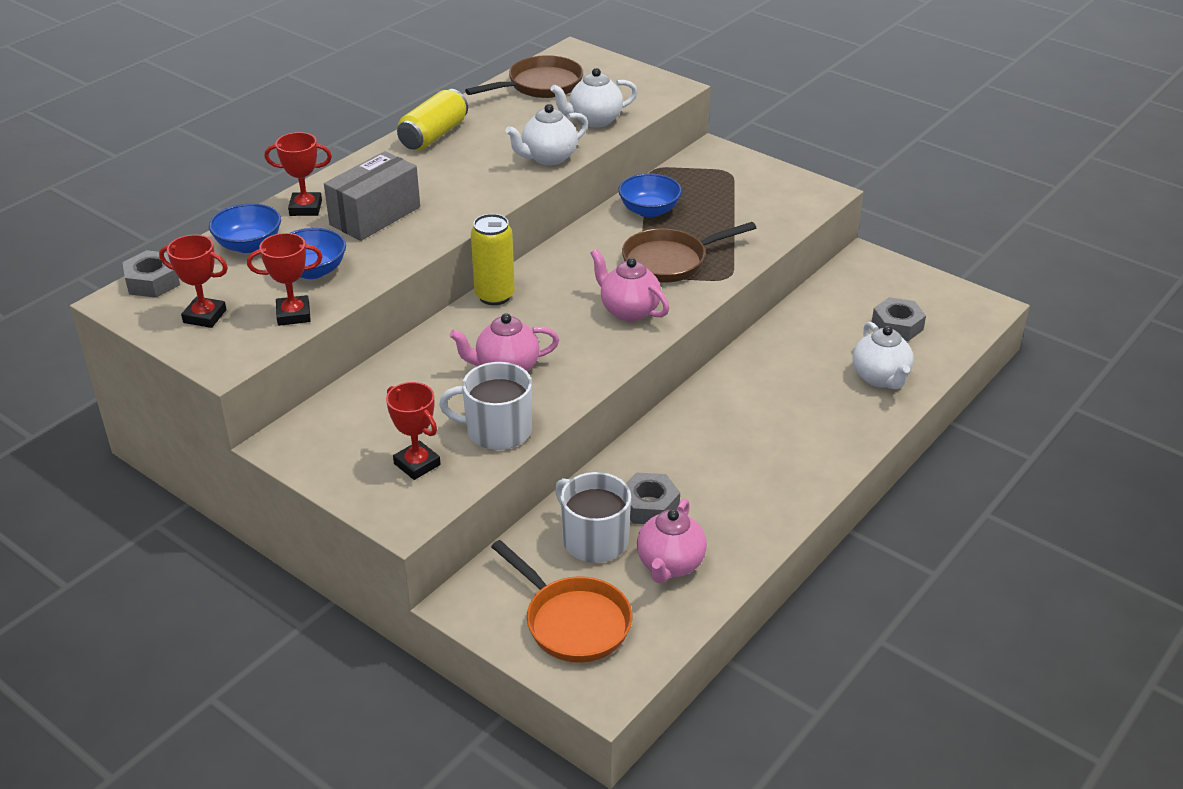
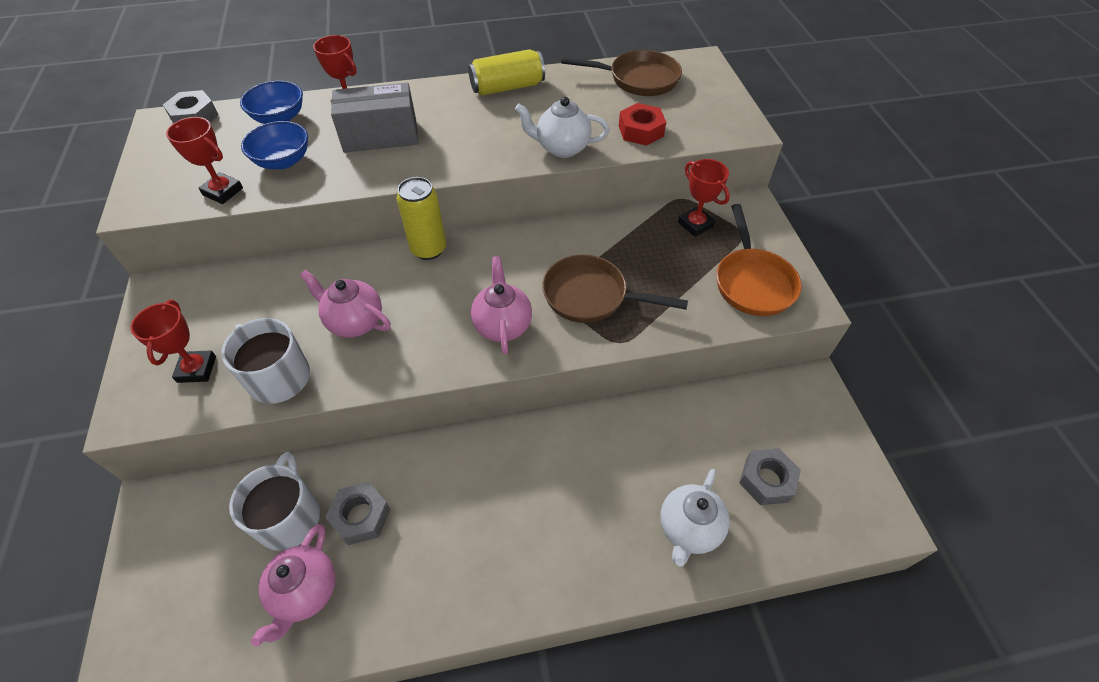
camera: 40 degrees right, 15 degrees up
(205, 316) = (179, 161): red trophy -> red trophy (695, 224)
(572, 621) = (185, 587): orange pan -> orange pan (752, 282)
(594, 120) = (641, 131): white teapot -> red nut
(649, 210) = (632, 236): blue bowl -> none
(670, 565) = (305, 592): pink teapot -> pink teapot turned 45 degrees counterclockwise

